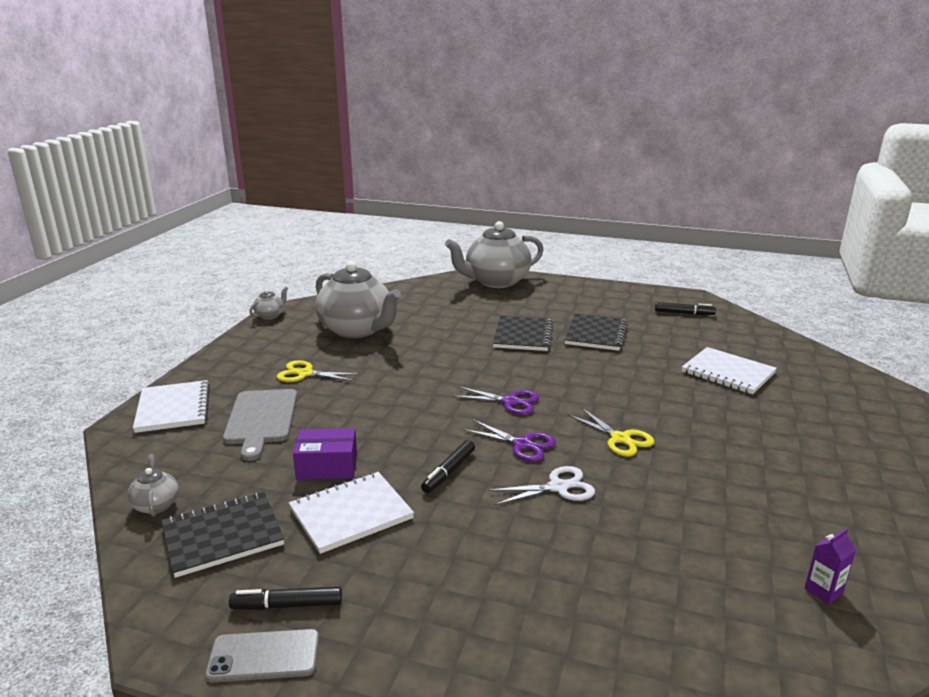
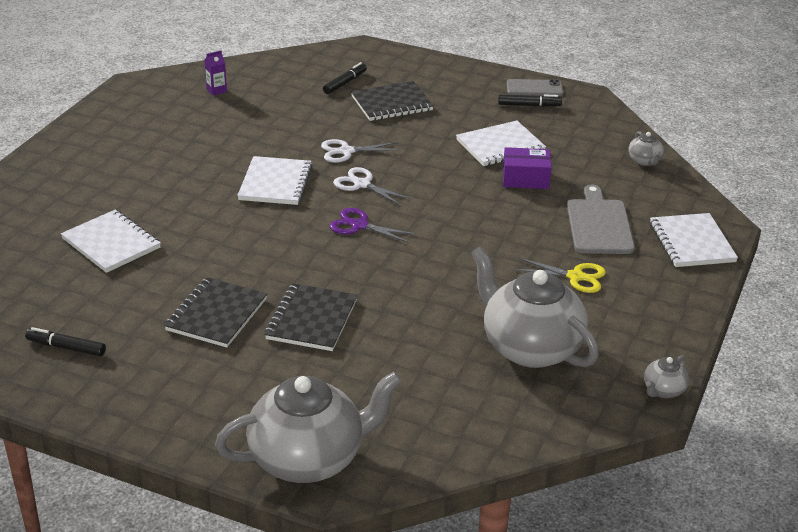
camera: 175 degrees left, 10 degrees up
(223, 536) = (585, 140): black notebook -> black notebook (392, 103)
(448, 472) = (427, 168): black marker -> black marker (345, 83)
(522, 444) = (362, 184): purple scissors -> white scissors
(620, 439) = (275, 183): yellow scissors -> white notebook

